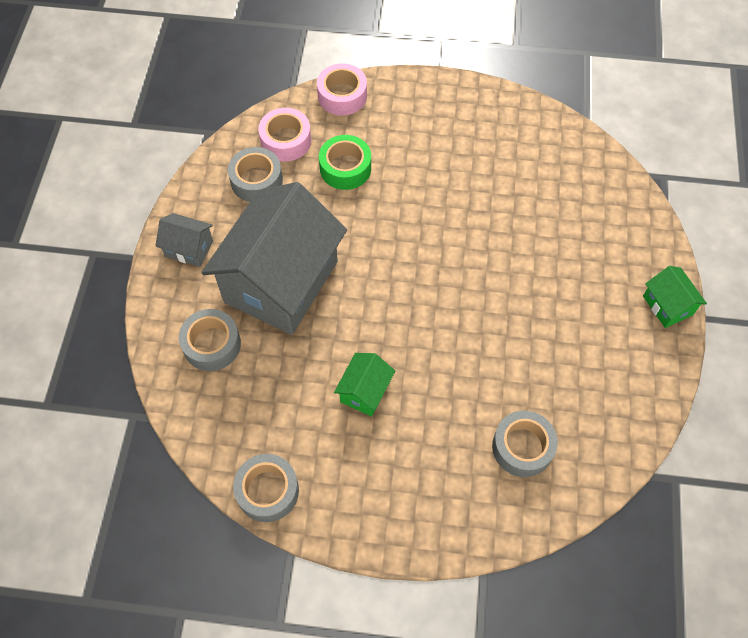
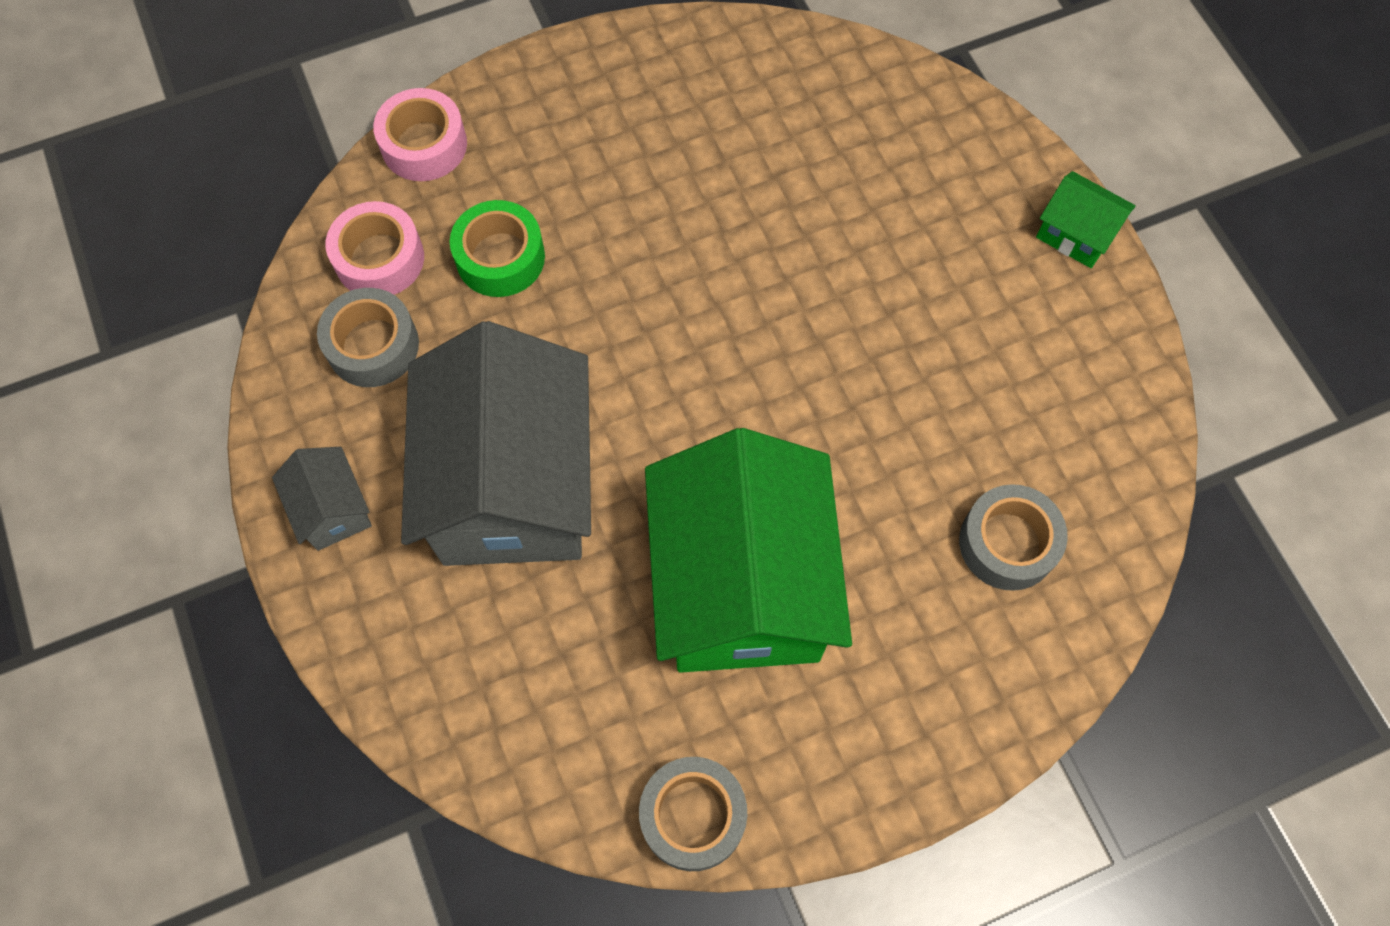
camera: 30 degrees left, 5 degrees up
(189, 248) = (333, 509): grey house -> grey house turned 75 degrees clockwise
(212, 344) = (466, 641): grey tape -> none
(365, 391) = (741, 585): green house -> green house, size x2.37

